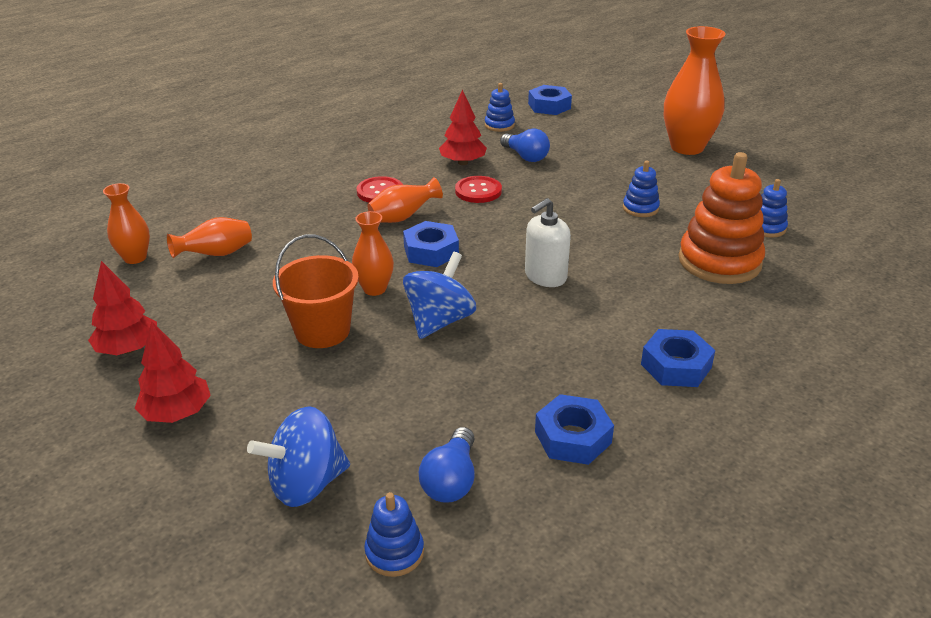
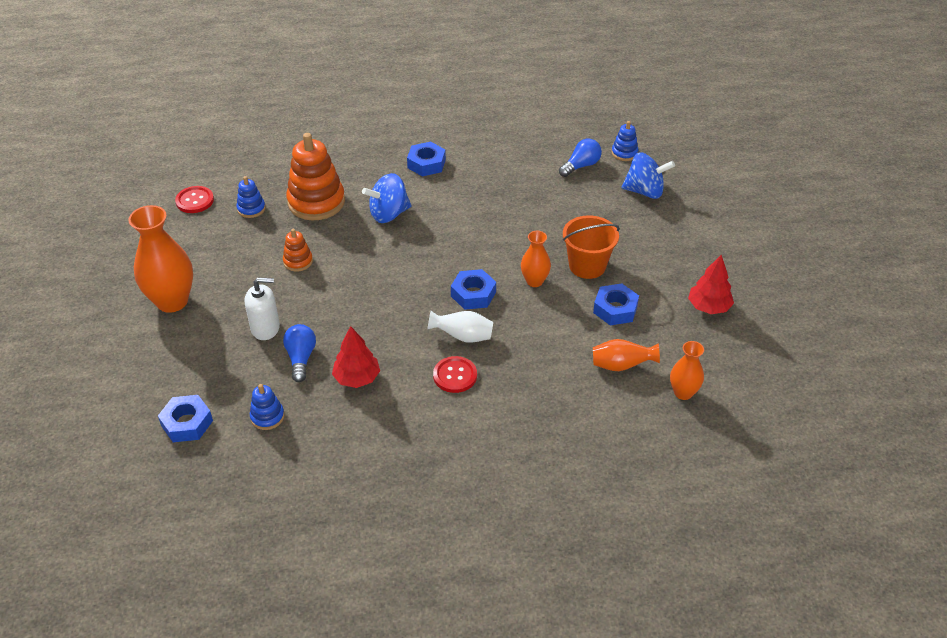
camera: 145 degrees left, 10 degrees up
(177, 413) = (692, 252): red tree -> none
(403, 217) = (463, 336): orange vase -> white vase
(439, 321) = (516, 241): blue spinning top -> blue spinning top (389, 214)
(478, 191) = (382, 336): red button -> red button (195, 201)
(545, 276) = (425, 240): white soap dispenser -> white soap dispenser (265, 328)
(573, 437) = (512, 158): blue nut -> blue nut (615, 309)
(640, 208) = (298, 261): blue stacking toy -> orange stacking toy

